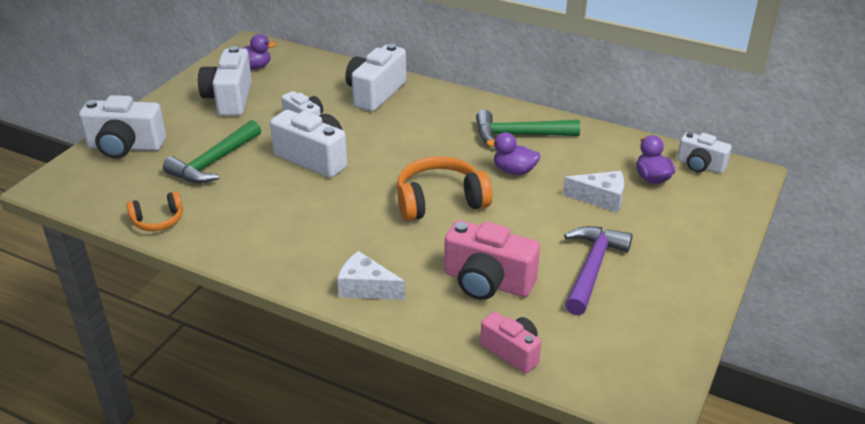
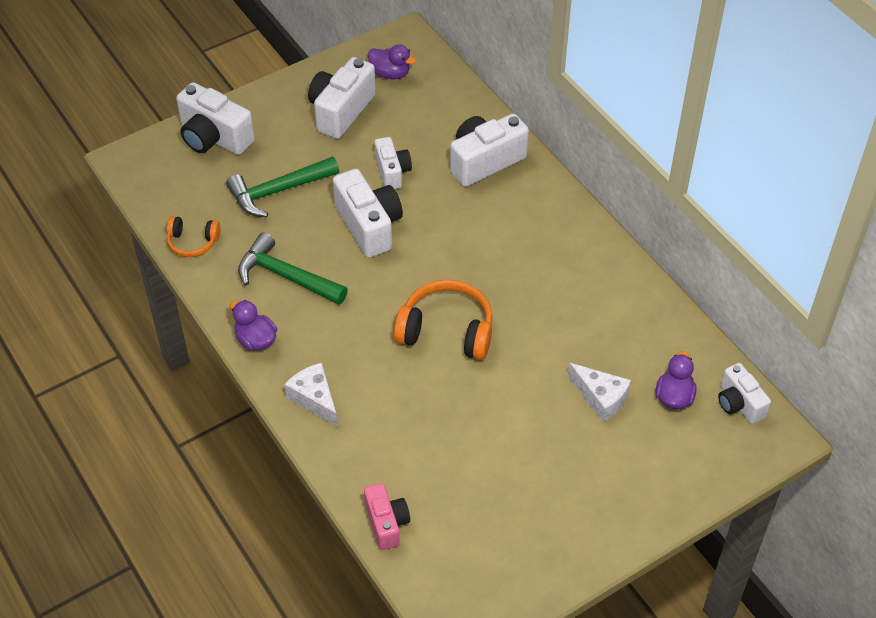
camera: 30 degrees right, 15 degrees up
(487, 282) = (420, 443): pink camera -> none
(514, 171) = (544, 325): purple duck -> purple duck (255, 340)
(519, 135) = (585, 281): green hammer -> green hammer (286, 276)
(592, 268) = (524, 473): purple hammer -> none

